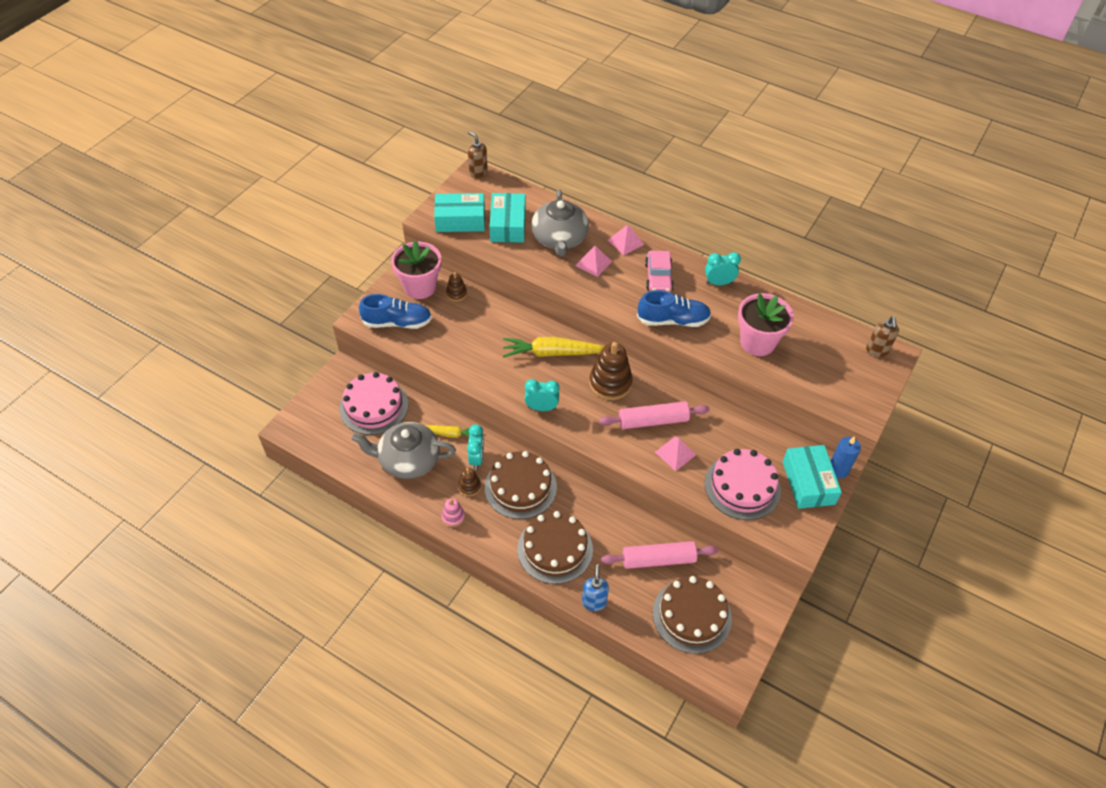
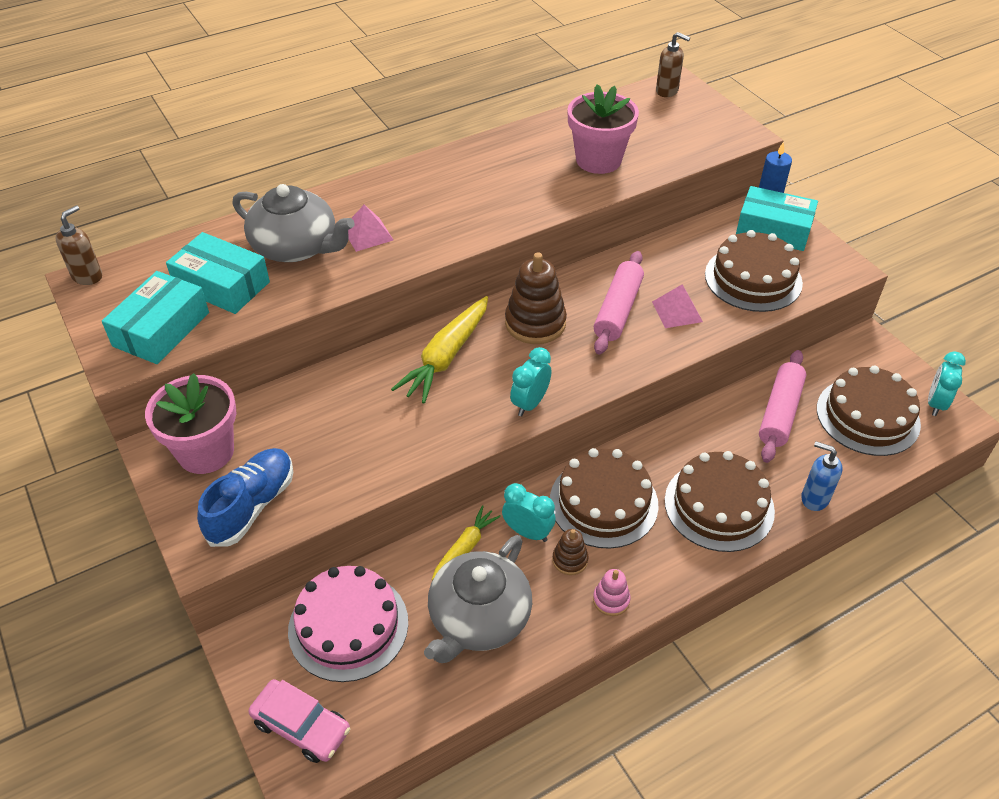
camera: 60 degrees left, 5 degrees down
(456, 294) = (257, 414): brown stacking toy -> none
(478, 172) = (88, 276): brown soap dispenser -> brown soap dispenser turned 135 degrees clockwise
(625, 242) = (358, 194): pink pyramid -> none
(658, 277) = (440, 191): pink car -> pink car (301, 726)
(673, 320) = (517, 207): blue shoe -> none
(718, 283) = (489, 151): turquoise clock -> turquoise clock (935, 403)
(742, 486) = (753, 278): pink cake -> brown cake

